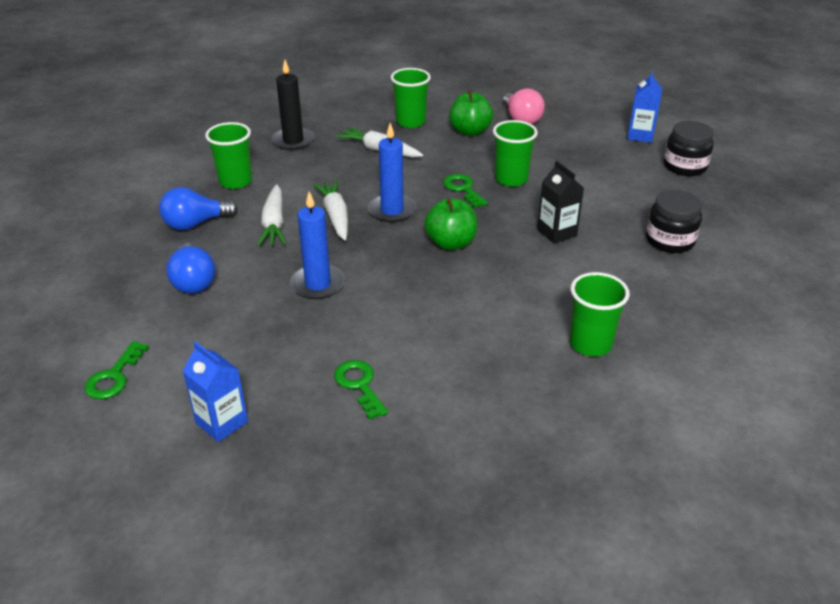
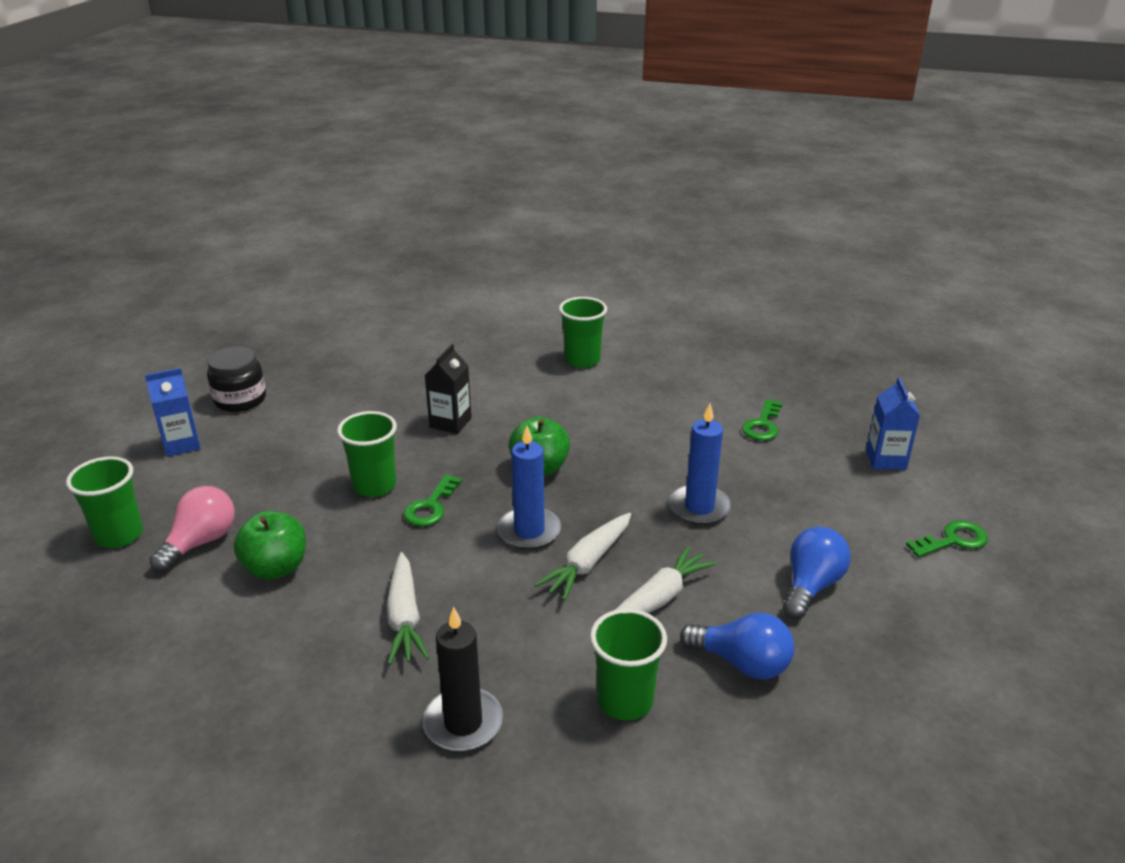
camera: 130 degrees left, 5 degrees down
(410, 122) = (292, 636): green cup -> green cup (119, 535)
(670, 240) = (398, 370): black jar -> none

